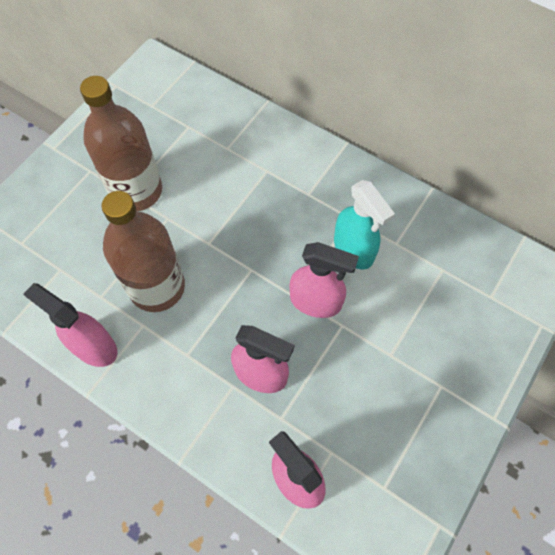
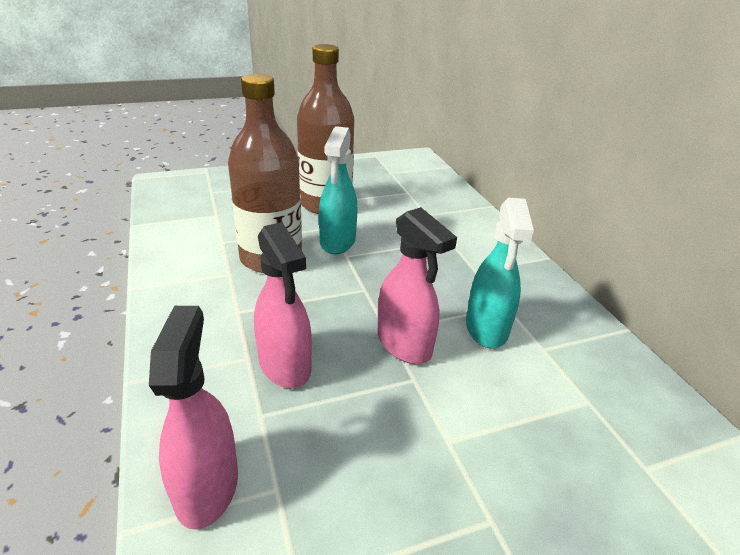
camera: 35 degrees right, 30 degrees down
(94, 346) = (176, 265): pink spray bottle -> none
(188, 232) = (337, 241): none -> turquoise spray bottle

